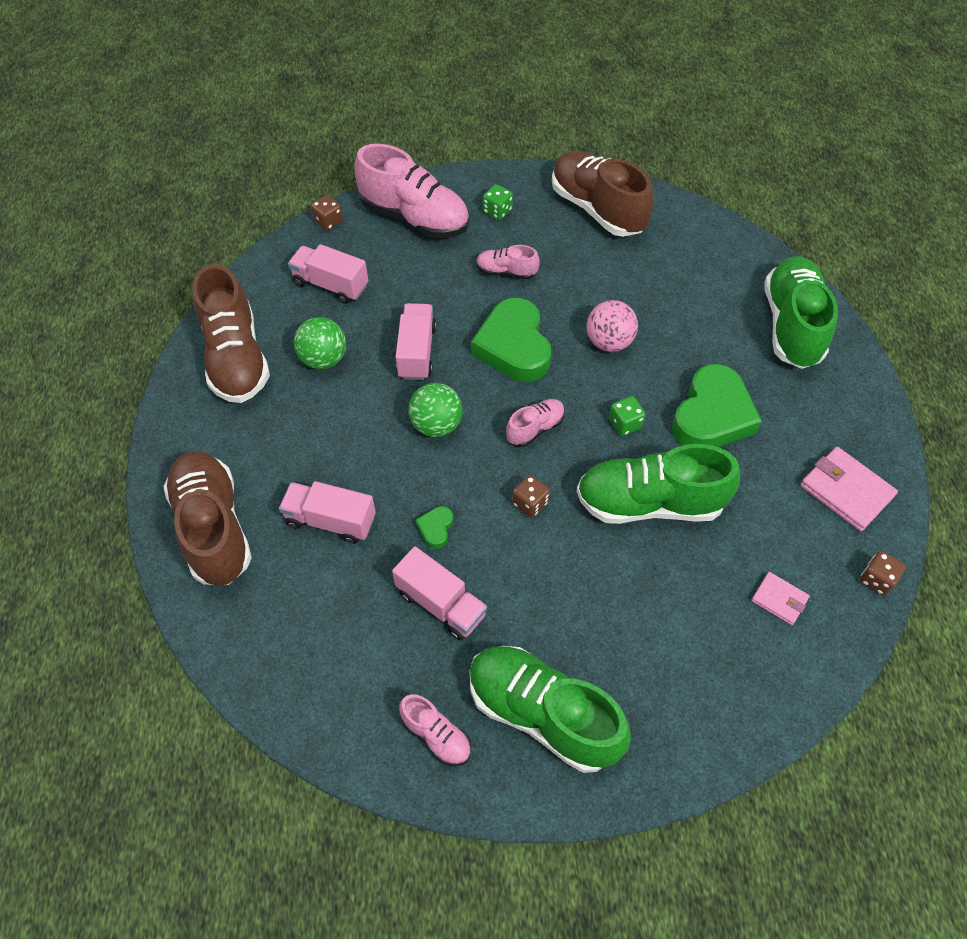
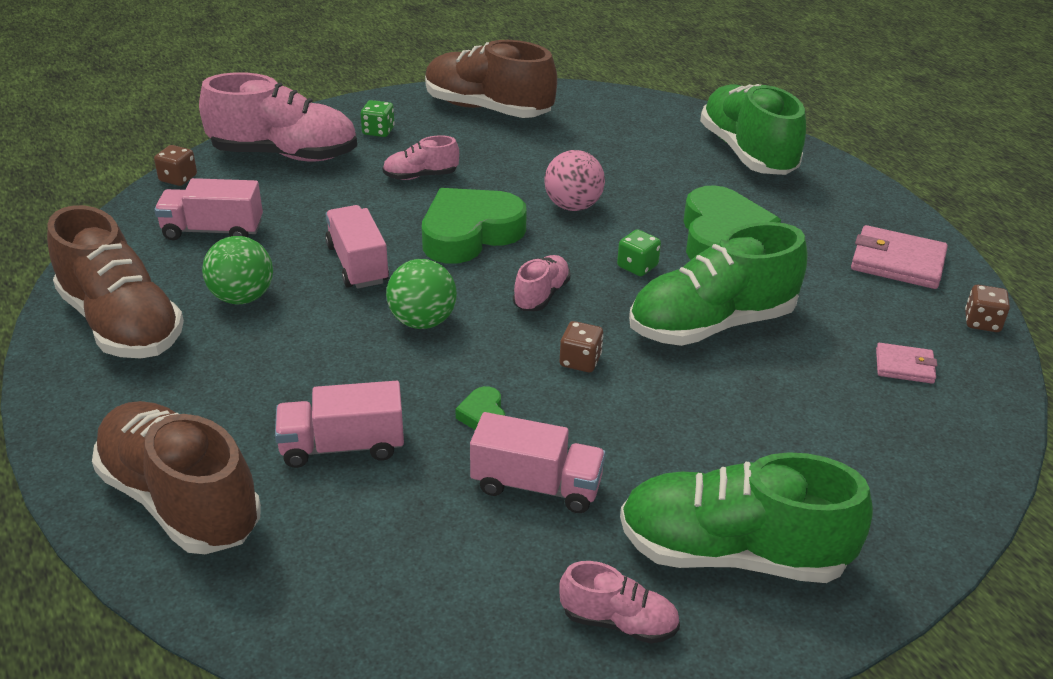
camera: 25 degrees left, 20 degrees down
(513, 347) = (470, 233): green heart -> green heart turned 90 degrees clockwise

